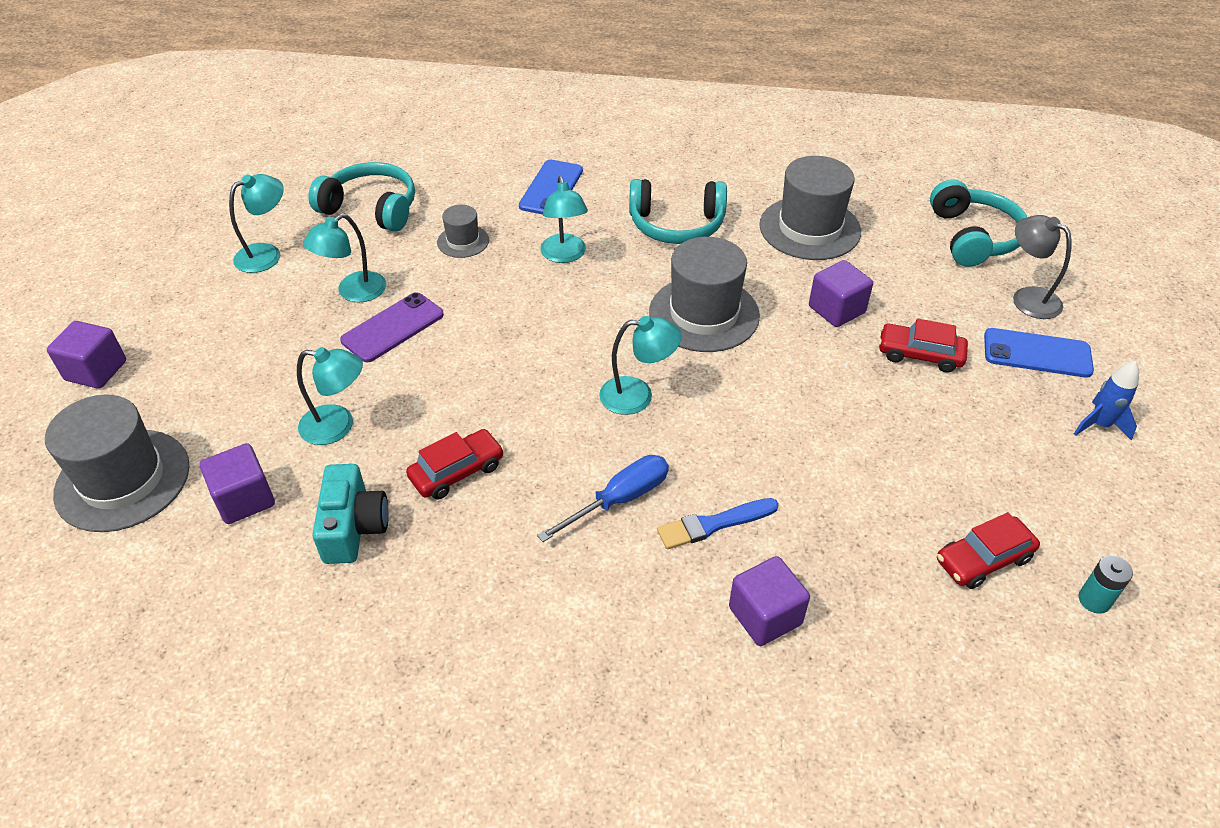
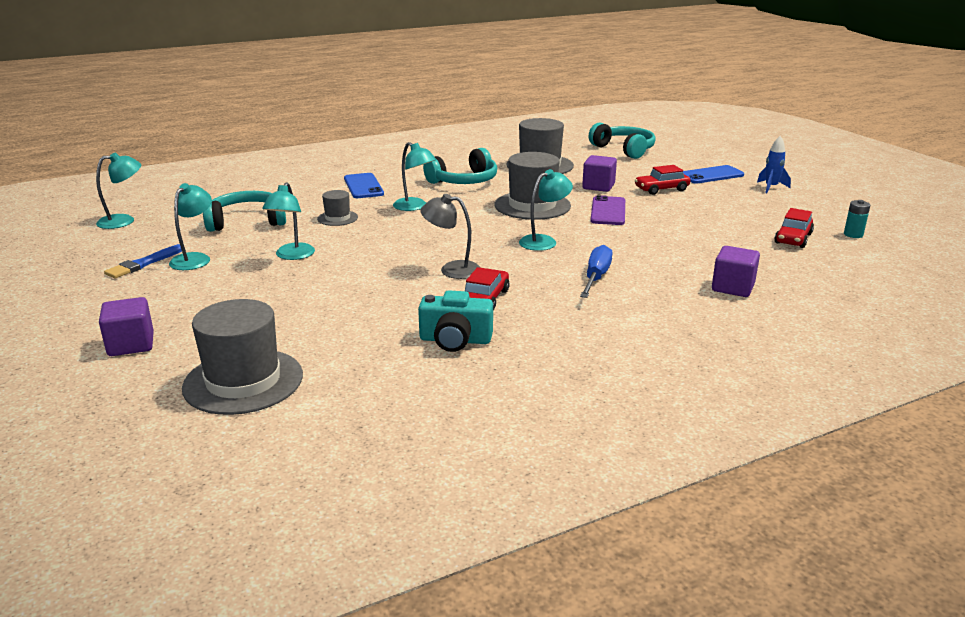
camera: 35 degrees left, 20 degrees down
(244, 499) = (357, 356): purple cube -> none
(338, 426) = (374, 307): turquoise lamp -> turquoise lamp (124, 221)
(353, 527) = (455, 340): turquoise camera -> turquoise camera turned 135 degrees clockwise
(392, 327) = (346, 261): purple phone -> purple phone (608, 211)
(714, 524) = (658, 269): blue brush -> blue brush (144, 263)
(1027, 298) = (679, 161): grey lamp -> grey lamp (452, 269)

